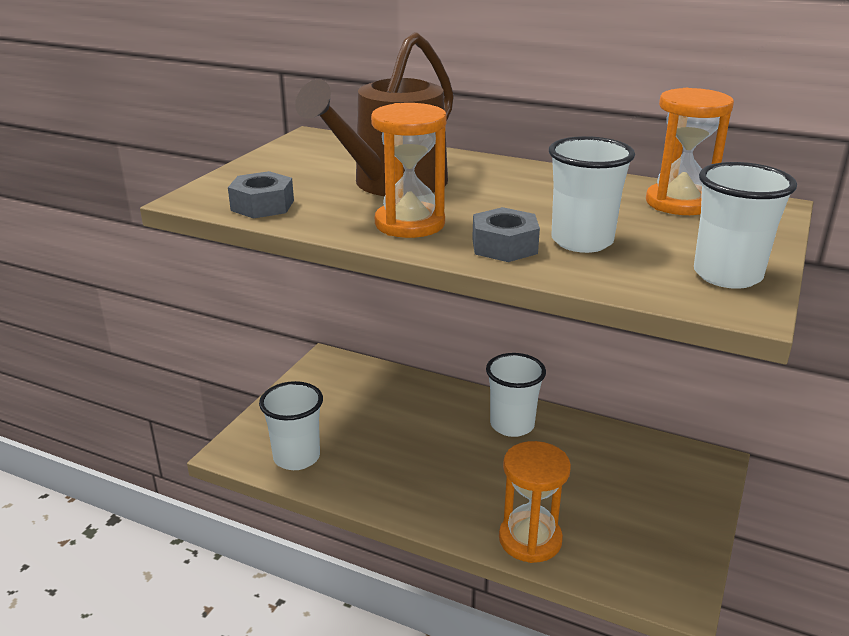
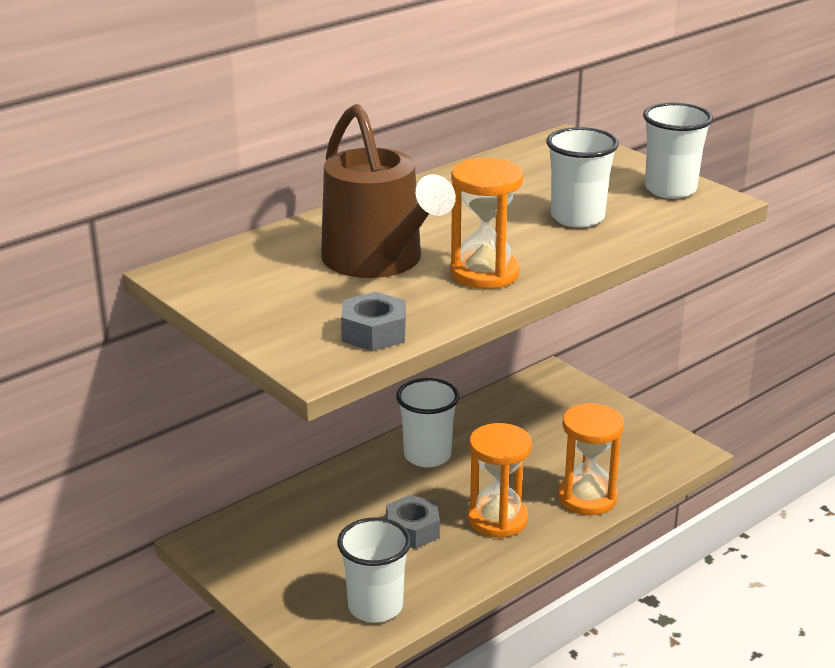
camera: 65 degrees left, 0 degrees up
(504, 246) = (563, 247): grey nut -> grey nut (412, 530)
(679, 203) = (533, 164): orange hourglass -> orange hourglass (497, 519)

